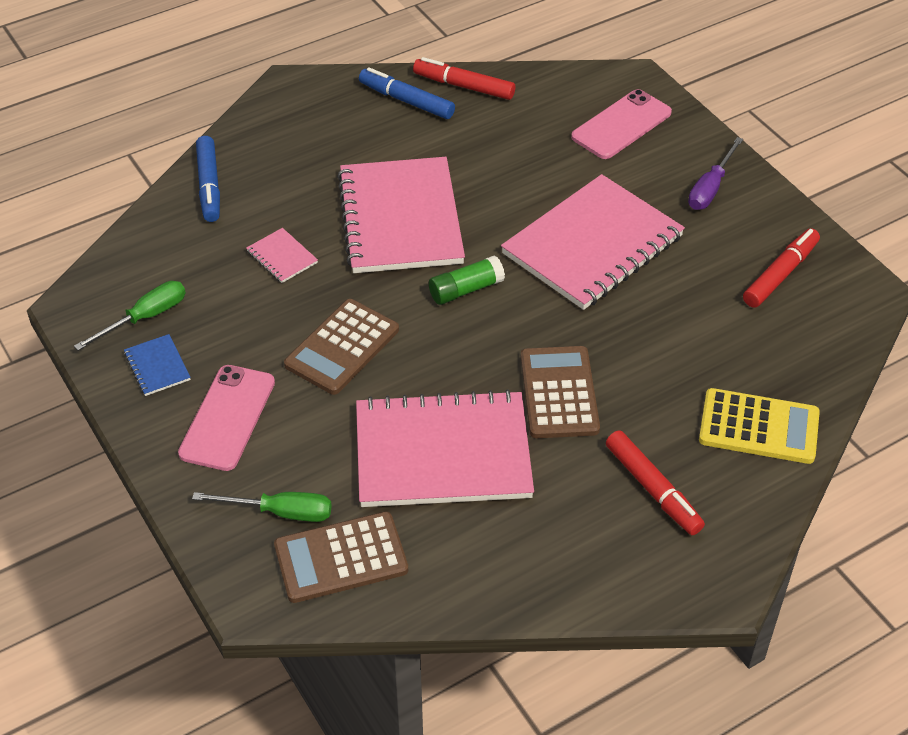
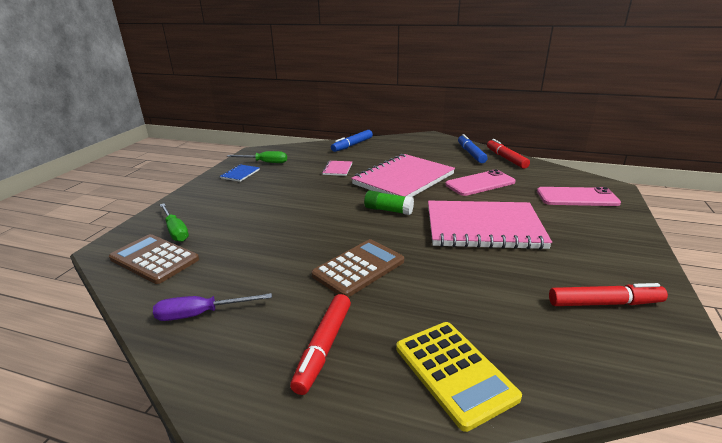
camera: 50 degrees right, 20 degrees down
(227, 417) = (226, 196): pink phone -> pink phone (480, 183)
(342, 347) = (303, 200): brown calculator -> none
(443, 453) = (264, 254): pink notebook -> none
(710, 188) = (604, 241): purple screwdriver -> purple screwdriver (201, 314)

